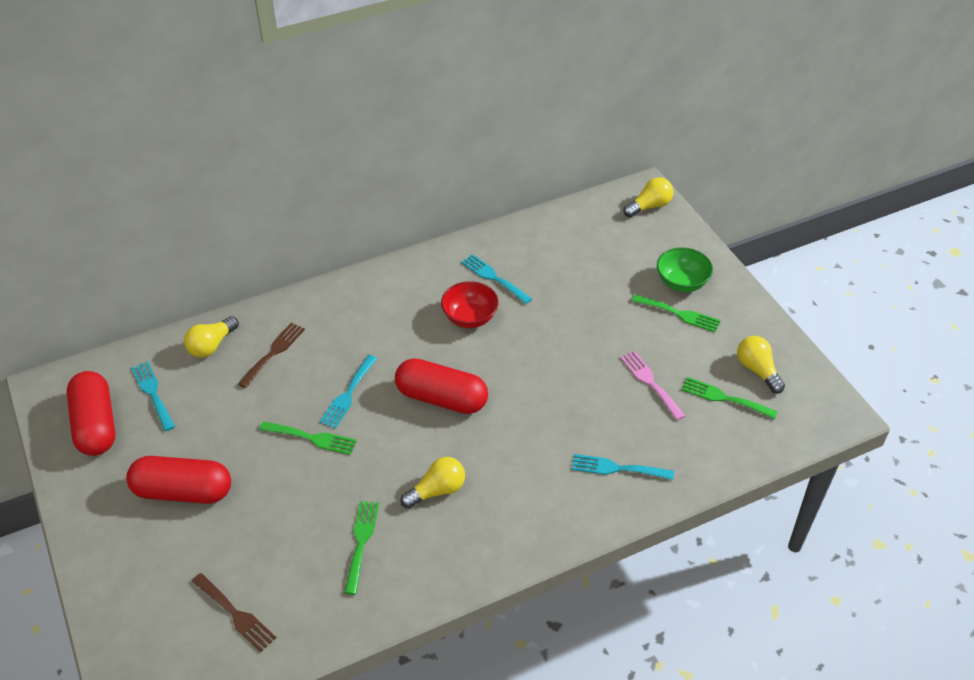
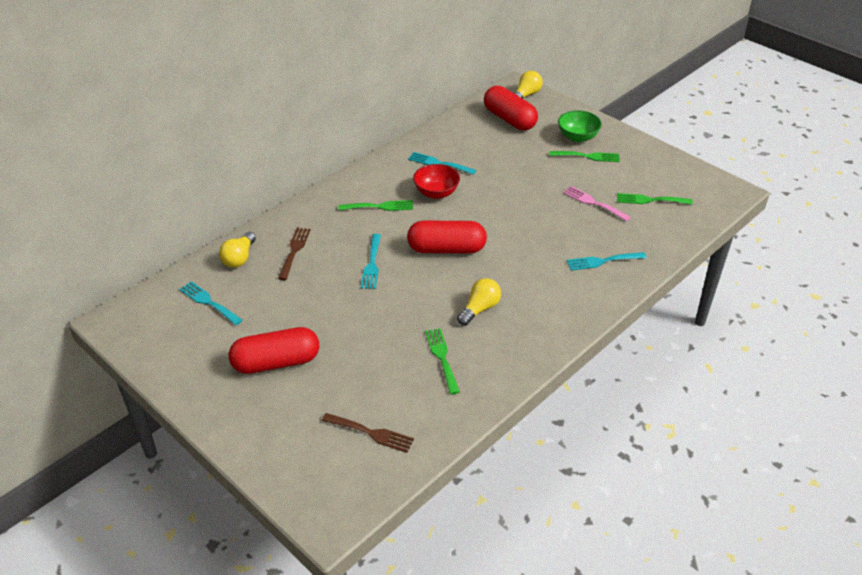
camera: 20 degrees left, 5 degrees down
(96, 425) = (172, 336): red capsule -> red capsule (509, 119)
(312, 438) = (361, 300): green fork -> green fork (379, 206)
(757, 370) = (662, 178): yellow light bulb -> none

